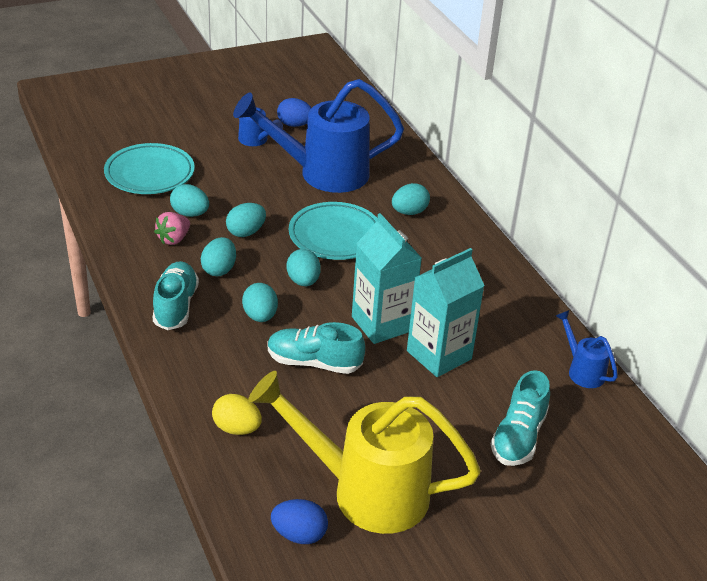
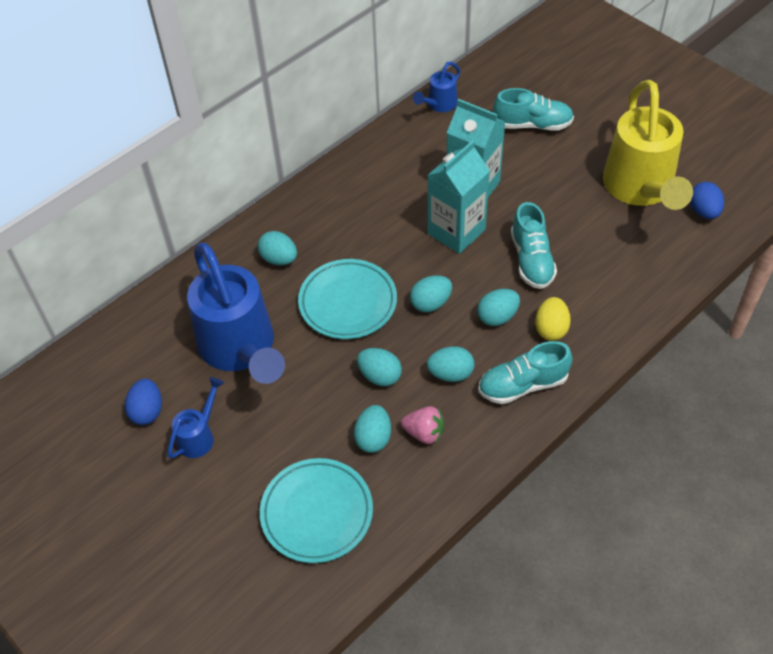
camera: 105 degrees left, 15 degrees up
(237, 428) = (636, 282): yellow egg -> yellow egg (551, 329)

